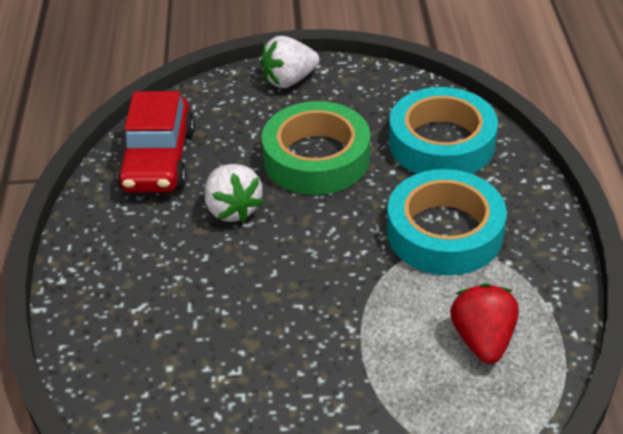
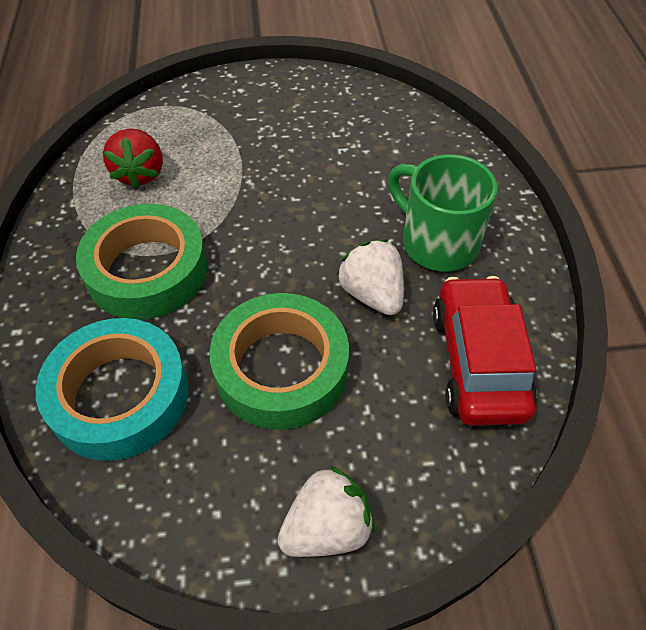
camera: 175 degrees right, 10 degrees up
(158, 254) = (437, 242): none -> green mug
(444, 232) = (147, 270): turquoise tape -> green tape

